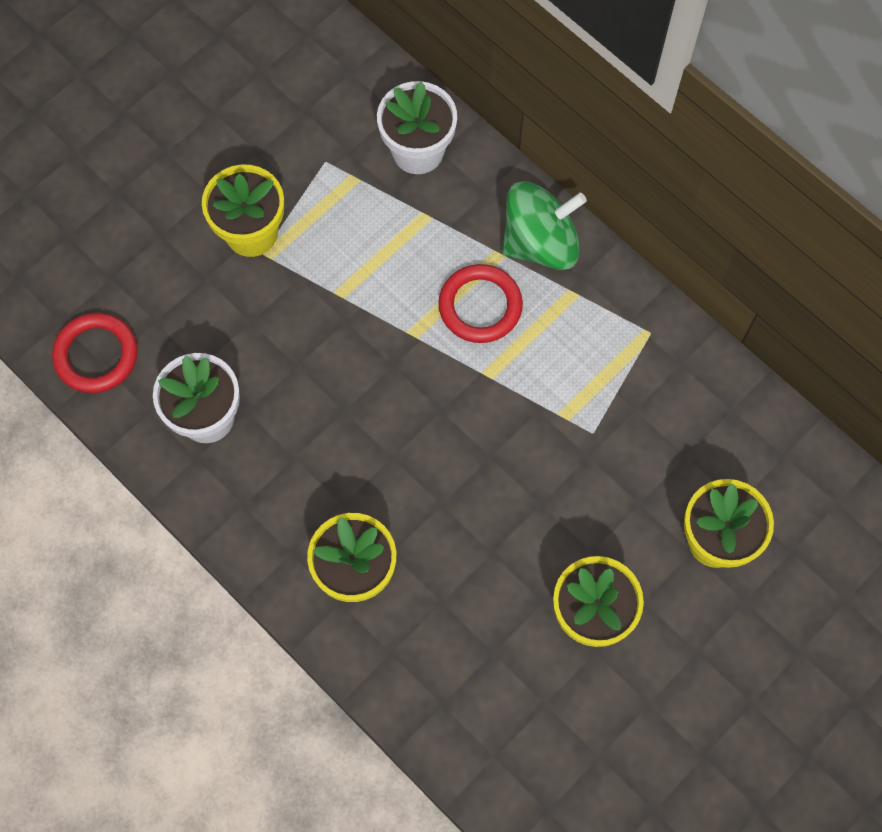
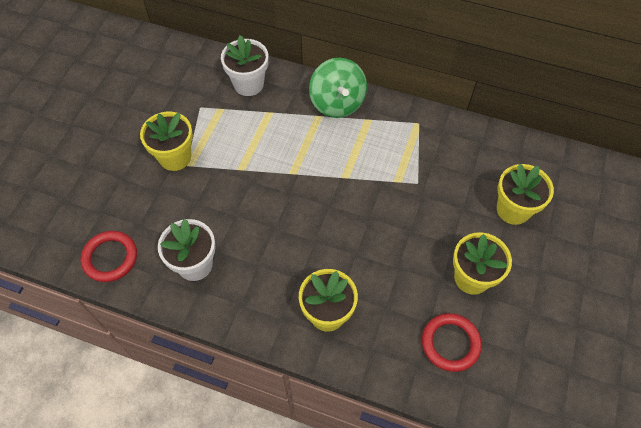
camera: 25 degrees left, 10 degrees down
(480, 306) = (322, 145): red ring -> red ring (450, 343)
(540, 243) = (337, 103): green spinning top -> green spinning top turned 120 degrees clockwise

